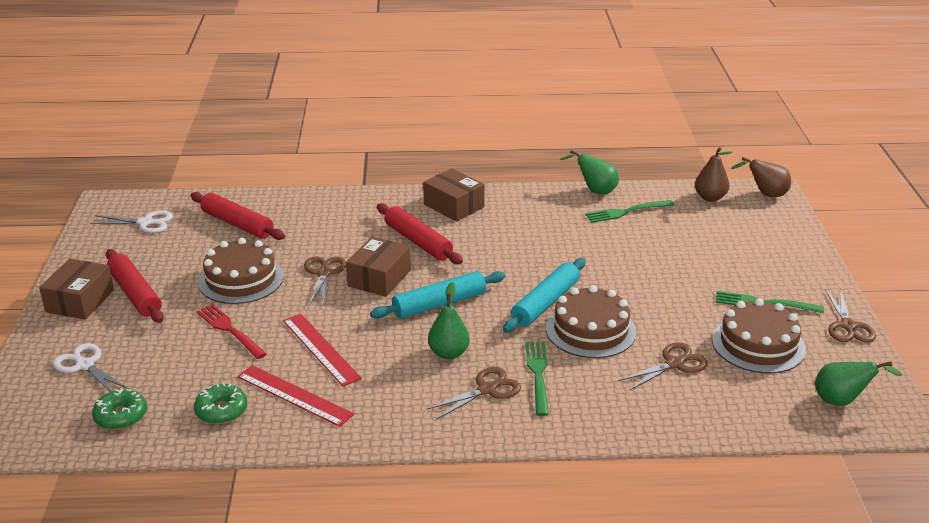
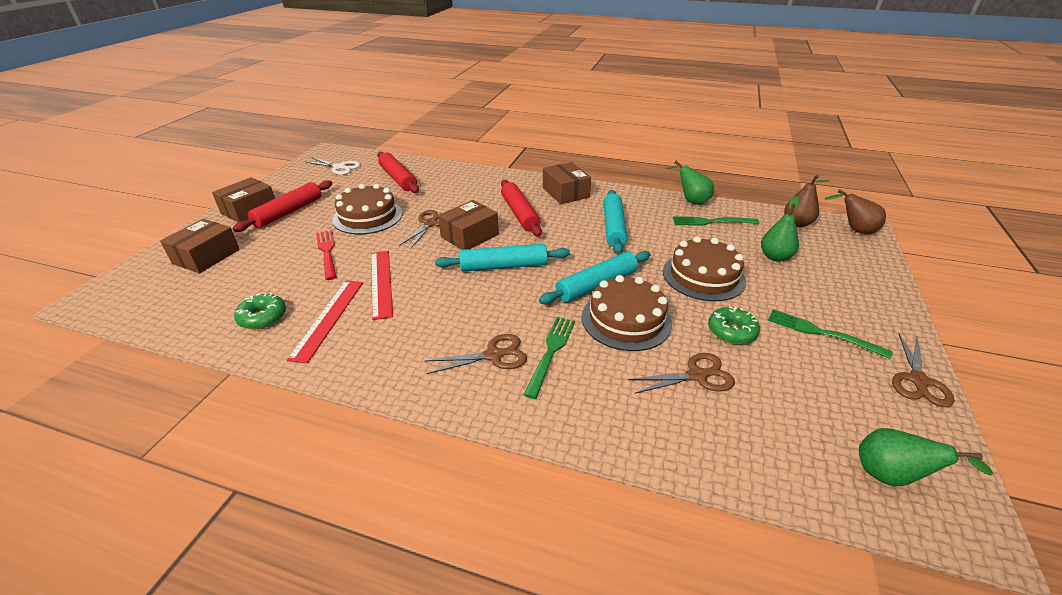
camera: 20 degrees right, 5 degrees up
(85, 365) = (206, 256): white scissors -> brown box
(121, 416) = (189, 302): green donut -> green donut (731, 331)
(135, 293) = (288, 212): red rolling pin -> red rolling pin turned 45 degrees clockwise
(294, 395) = (328, 318): red ruler -> red ruler turned 45 degrees clockwise
(448, 353) = (482, 311): green pear -> green pear (775, 257)
(529, 238) = (613, 227): none -> turquoise rolling pin
(758, 344) = (801, 376): brown cake -> brown cake (703, 276)

